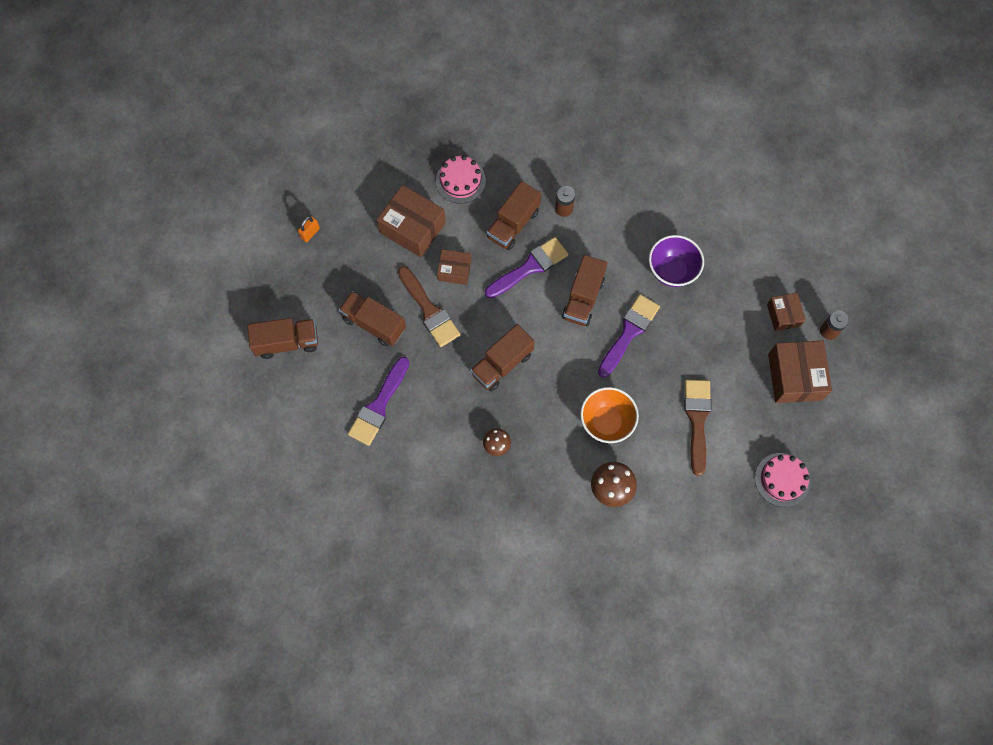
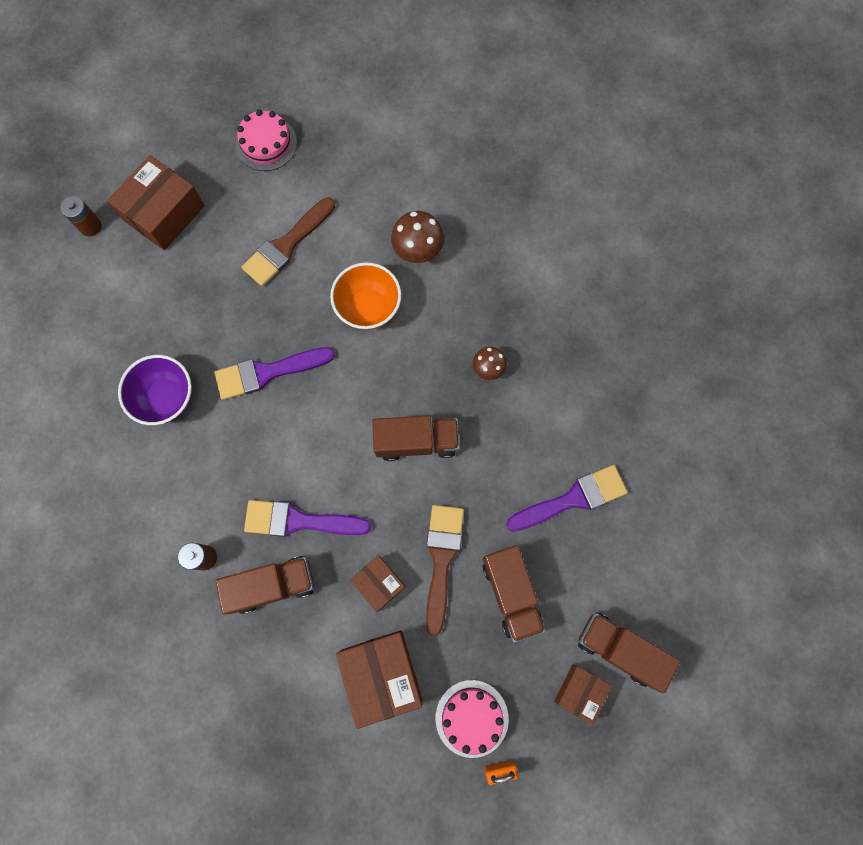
camera: 140 degrees left, 5 degrees up
(460, 181) = (281, 689): pink cake -> pink cake (472, 718)
(583, 298) = (278, 442): brown truck -> none
(783, 315) = (113, 272): brown box -> brown box (580, 691)

